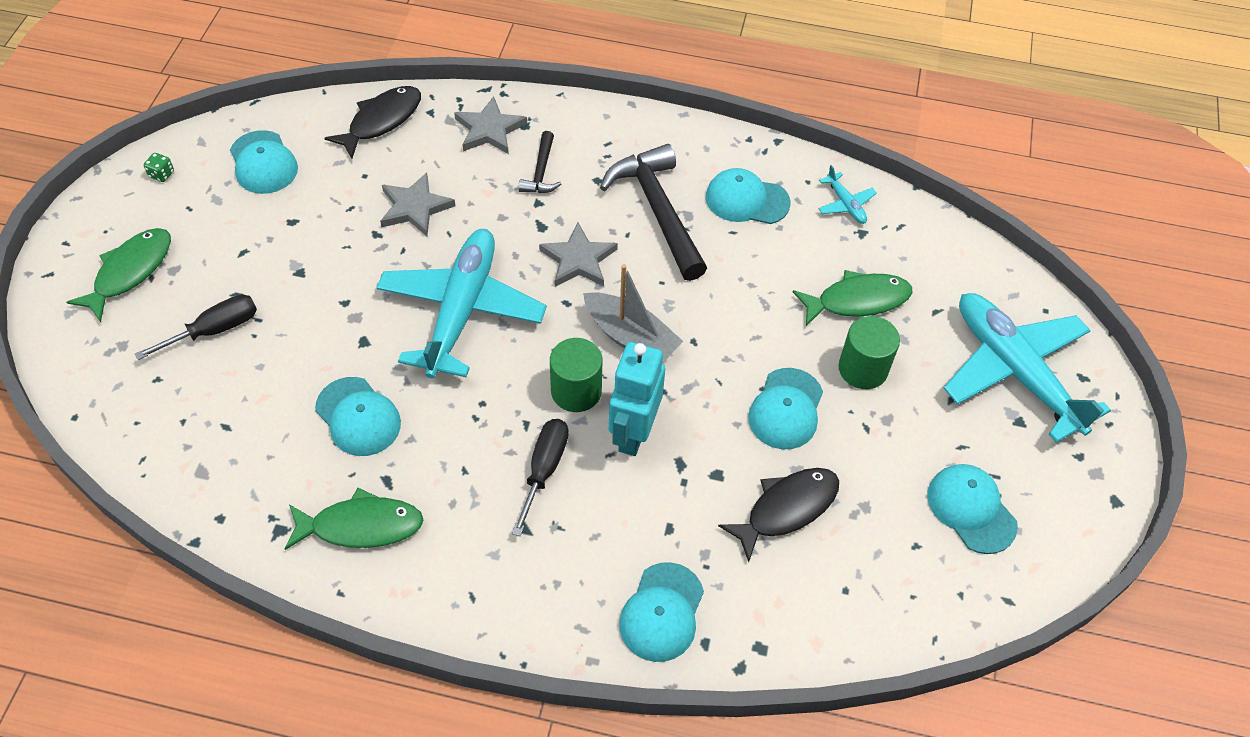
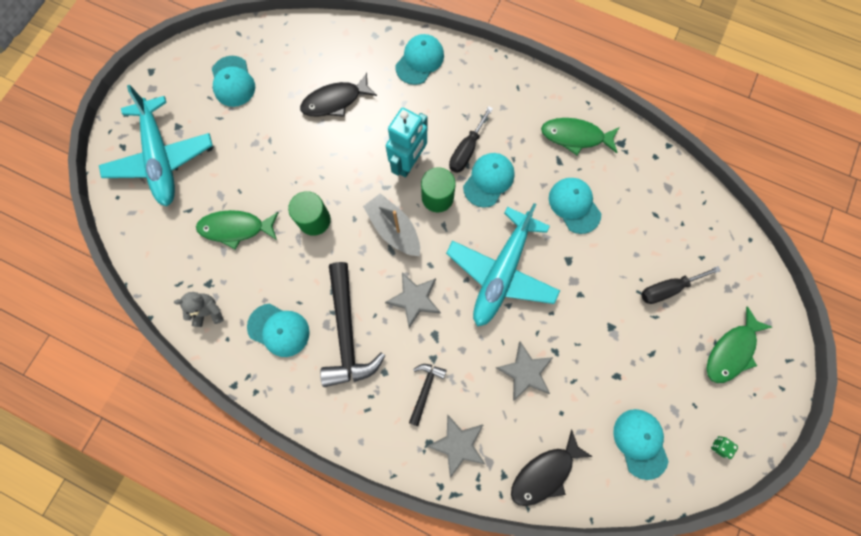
camera: 165 degrees left, 20 degrees up
(786, 409) = (313, 160): turquoise cap -> turquoise cap (489, 180)
(845, 204) = (208, 311): turquoise plane -> grey teddy bear
(863, 369) = (254, 178): green cylinder -> green cylinder (314, 220)

